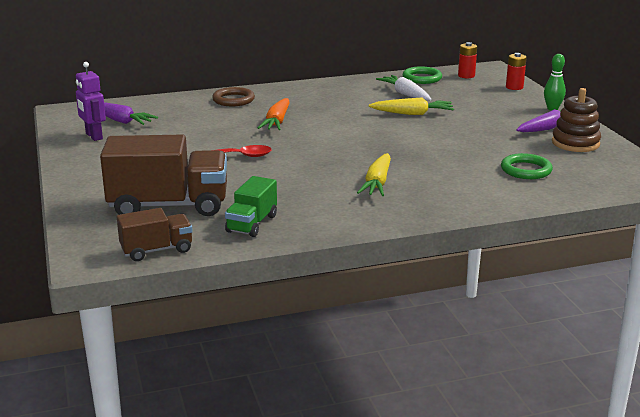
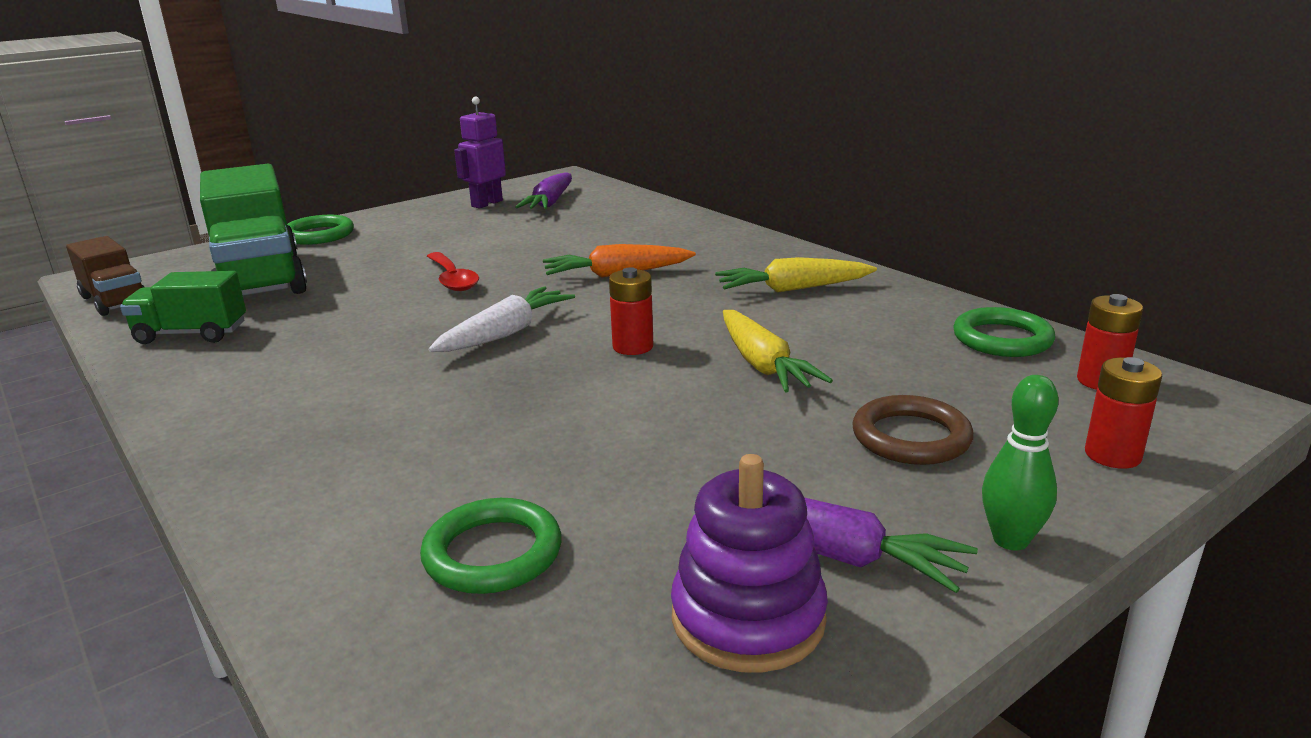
camera: 70 degrees right, 0 degrees up
(91, 187) = (319, 235): none -> green ring
(169, 205) = (260, 279): brown truck -> green truck
(233, 100) = (688, 234): brown ring -> brown ring (911, 437)
(373, 131) = (633, 347): none -> red battery
(377, 183) = (367, 393): yellow carrot -> yellow carrot (793, 289)
(405, 94) = (873, 340): white carrot -> white carrot (505, 333)
(575, 143) = (748, 618): brown stacking toy -> purple stacking toy

